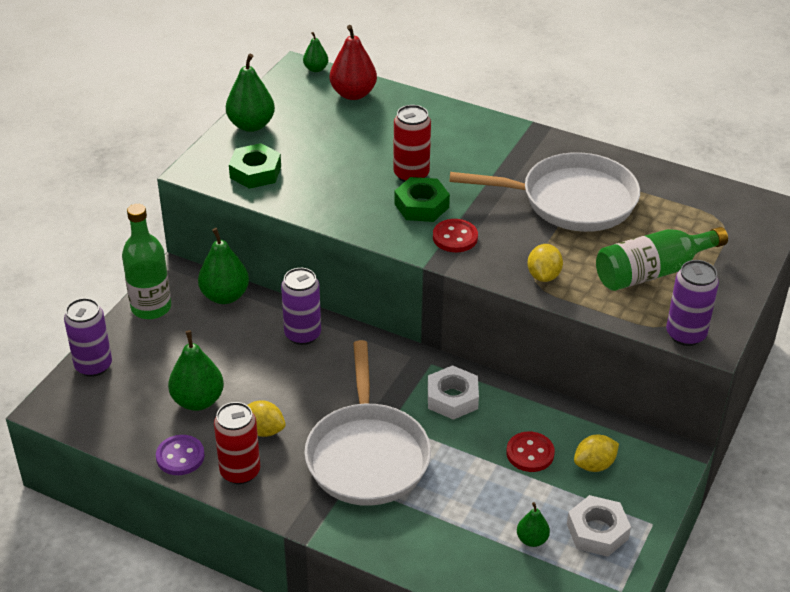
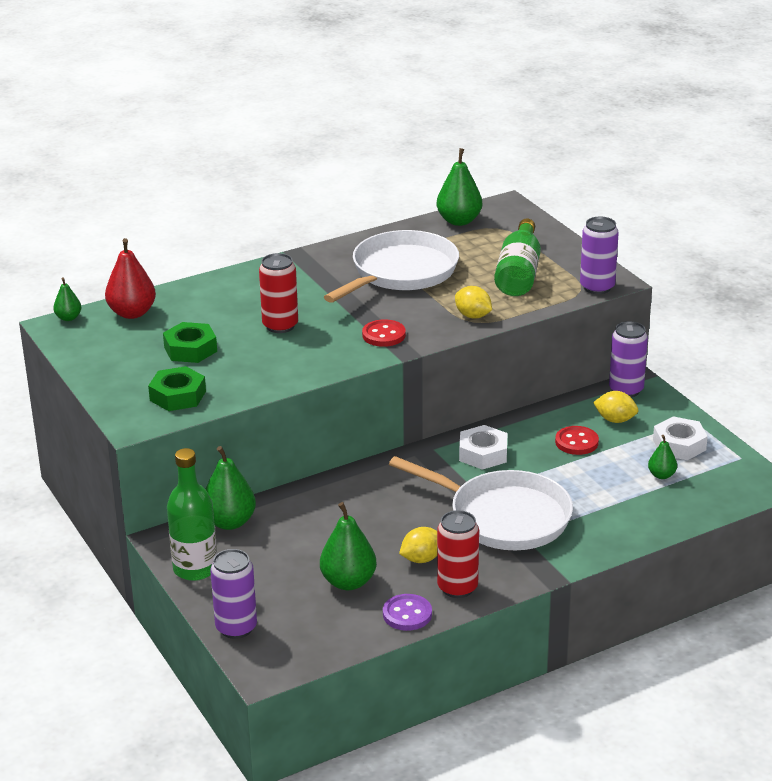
camera: 55 degrees left, 10 degrees down
(251, 125) = (106, 376): green pear -> green pear (459, 221)
(302, 334) = (328, 498): purple can -> purple can (626, 390)
(421, 206) = (326, 335): green nut -> green nut (190, 349)
(594, 465) = (615, 420): yellow lemon -> yellow lemon turned 75 degrees counterclockwise

